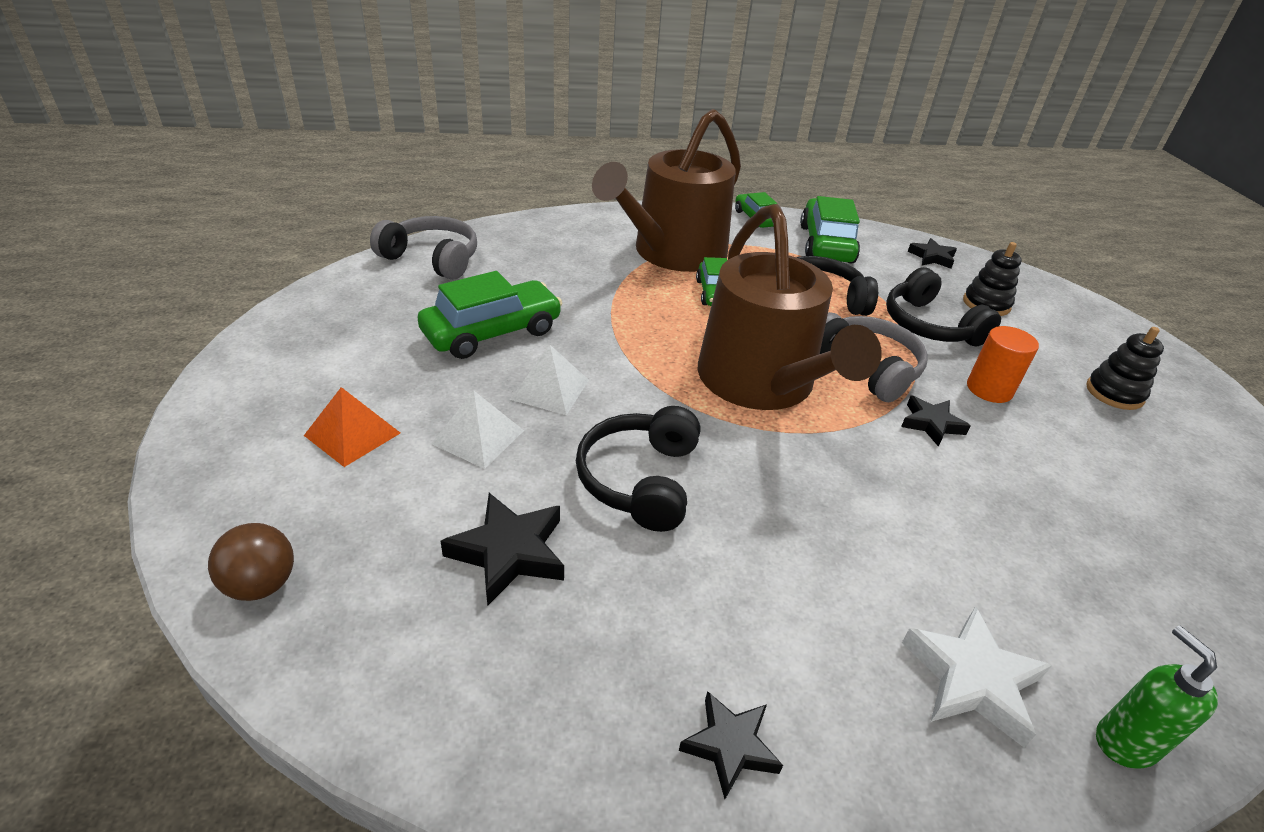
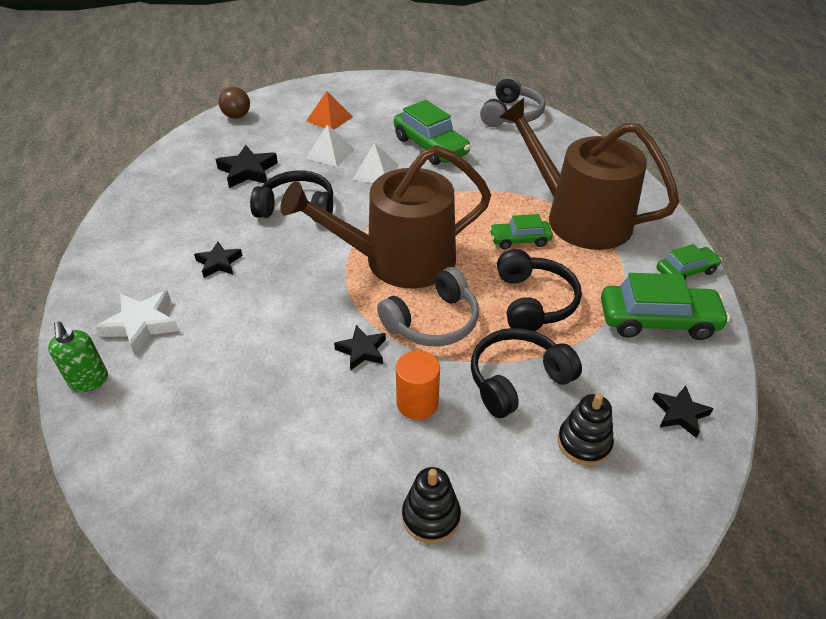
camera: 90 degrees right, 5 degrees up
(730, 746) = (132, 237): black star -> black star (219, 263)
(1124, 742) = (89, 381): green soap dispenser -> green soap dispenser turned 90 degrees clockwise

